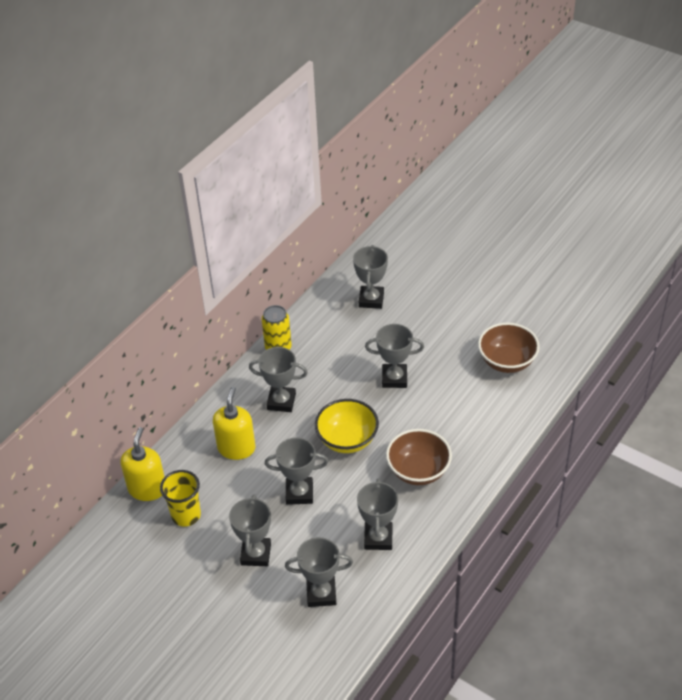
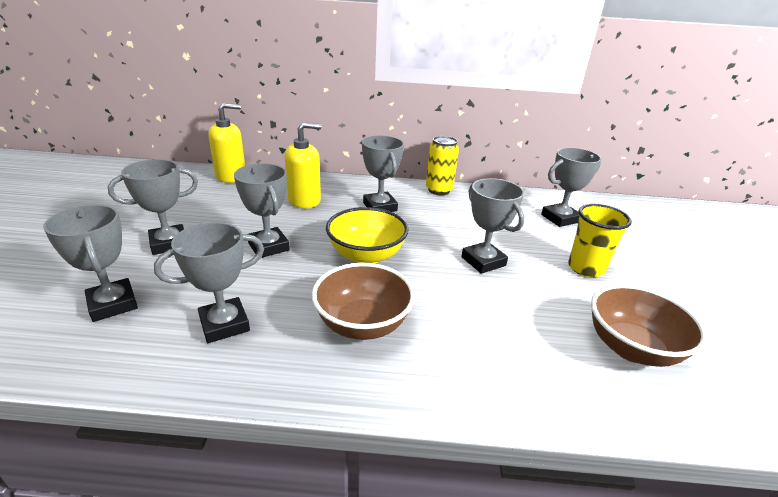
camera: 55 degrees right, 15 degrees down
(186, 515) = (208, 198): yellow cup -> yellow cup (586, 268)

